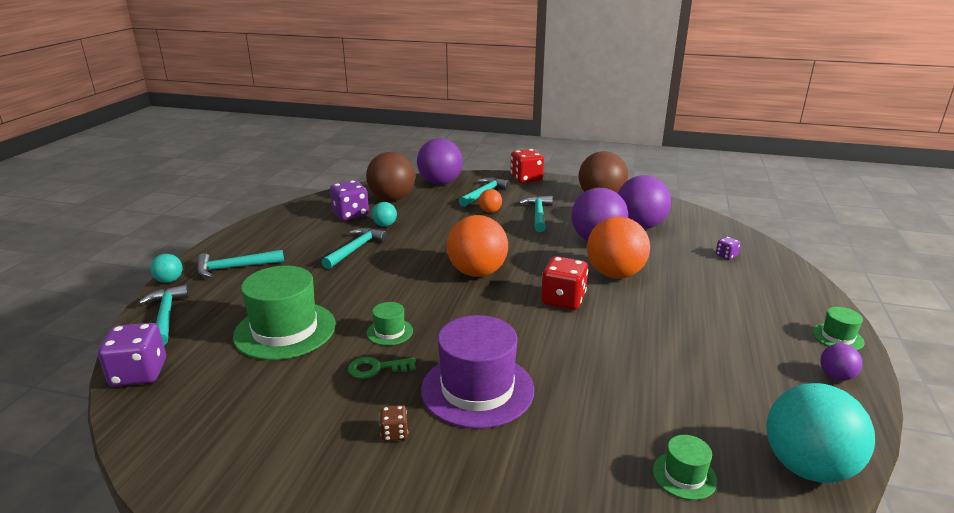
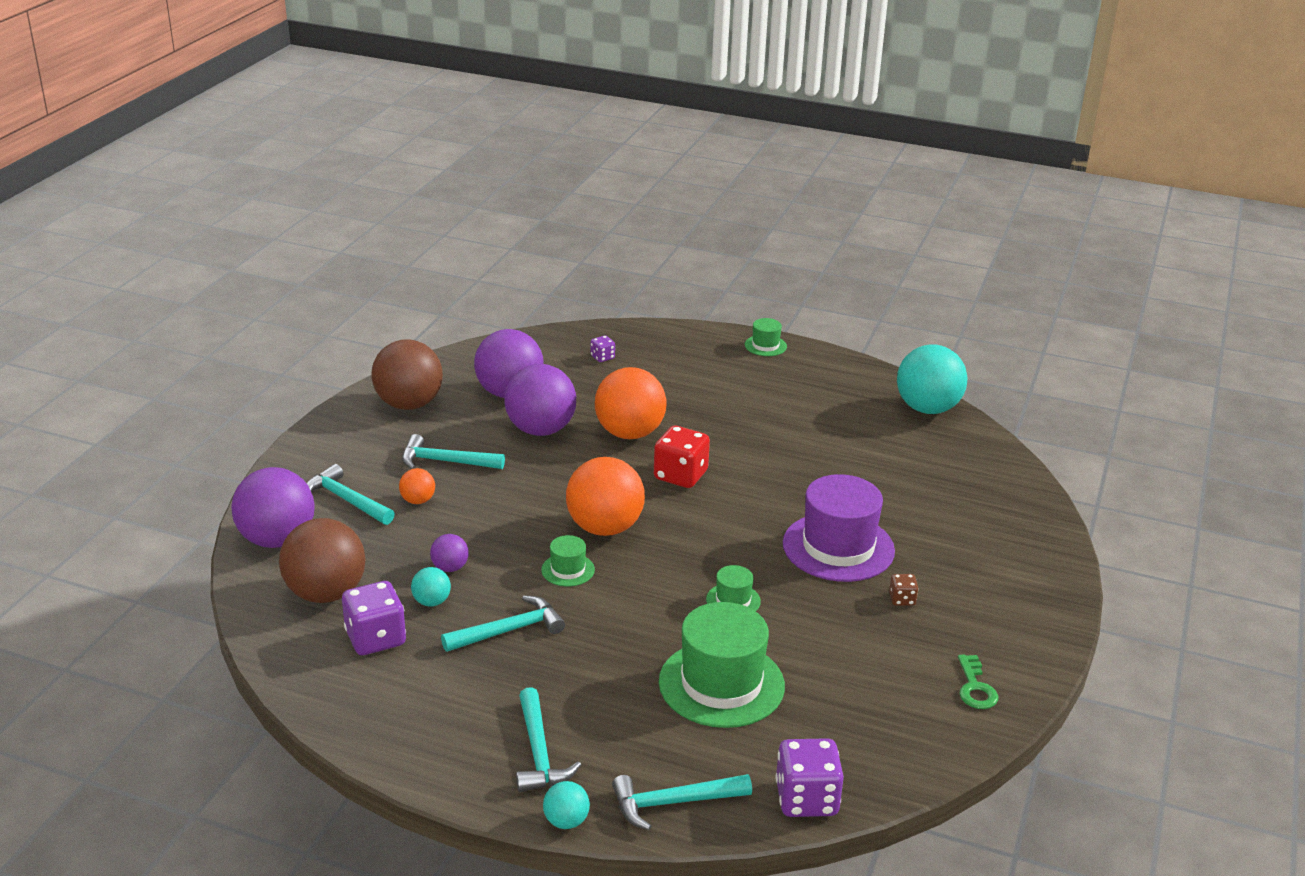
camera: 85 degrees left, 5 degrees up
(355, 249) = (509, 630): turquoise hammer -> turquoise hammer turned 120 degrees clockwise
(376, 368) = (802, 610): green key -> green key (975, 688)
(526, 179) = (302, 455): red dice -> none
(684, 475) = (940, 460): green hat -> green hat (568, 570)
(836, 376) = (822, 364): purple ball -> purple ball (450, 568)

